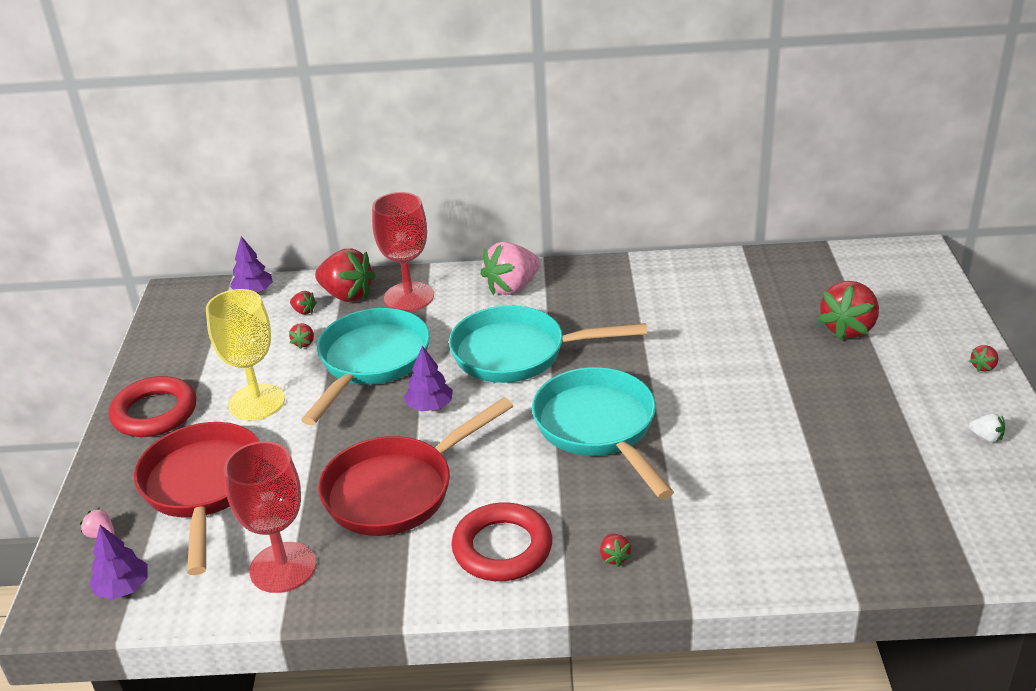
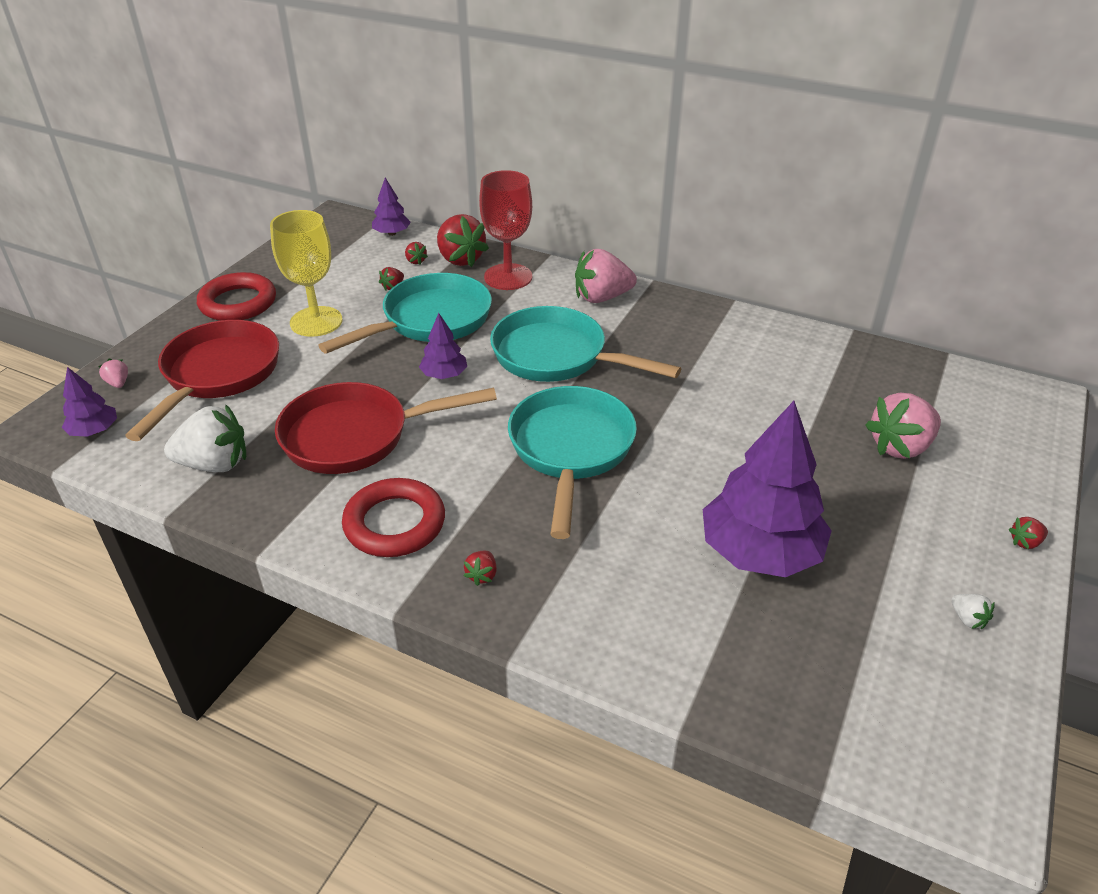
camera: 25 degrees right, 5 degrees up
(283, 567) = (214, 464): red goblet -> white strawberry
(811, 449) = (760, 552): none -> purple tree
(848, 328) = (900, 447): red strawberry -> pink strawberry

